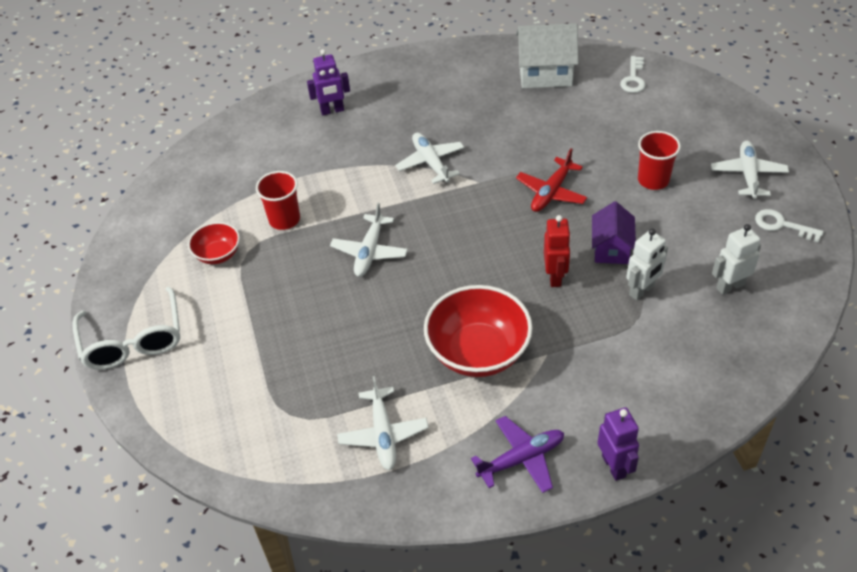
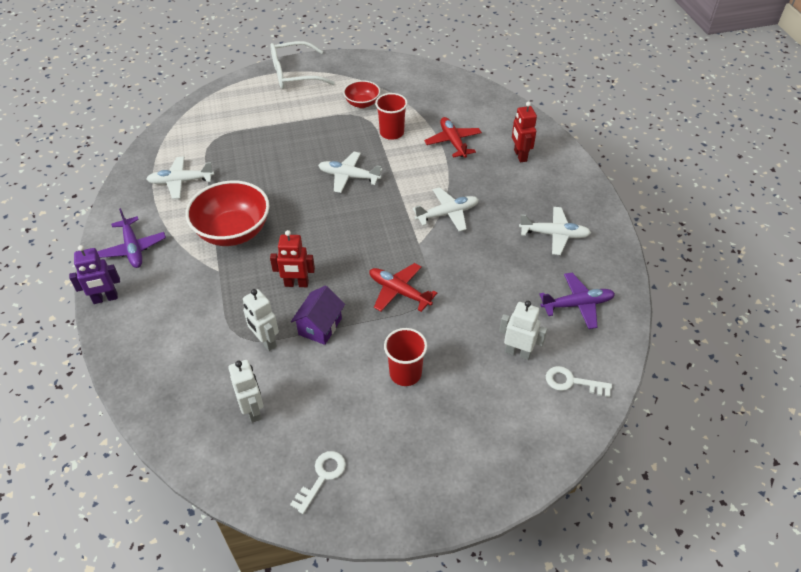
camera: 90 degrees right, 0 degrees up
(305, 164) = (453, 142): none -> red plane
(332, 111) = (520, 156): purple robot -> red robot
(545, 74) = (577, 305): white house -> purple plane
(609, 109) = (518, 352): none -> white robot
(611, 249) = (320, 326): purple house -> purple house turned 75 degrees counterclockwise
(748, 174) = (403, 462): white plane -> white plane (554, 235)

